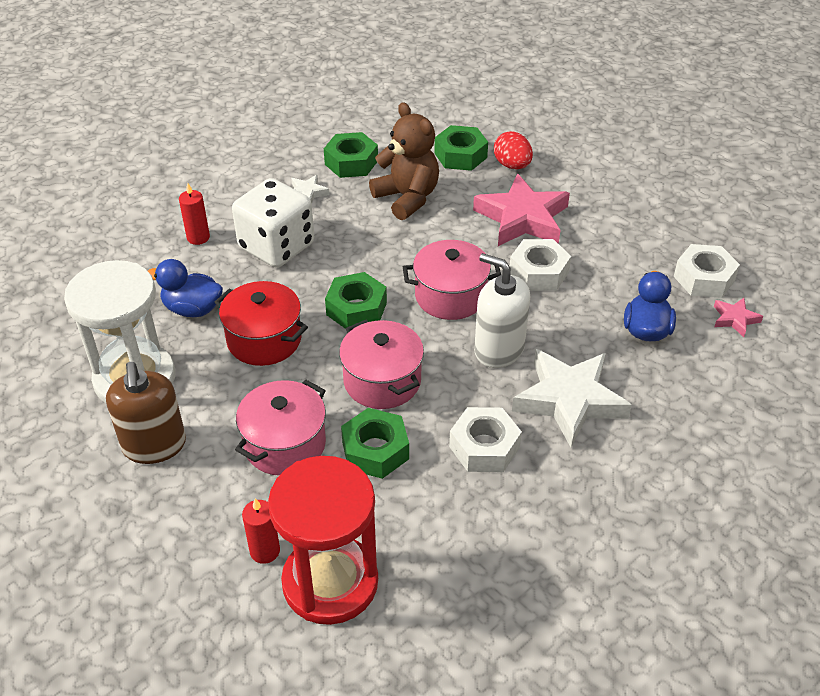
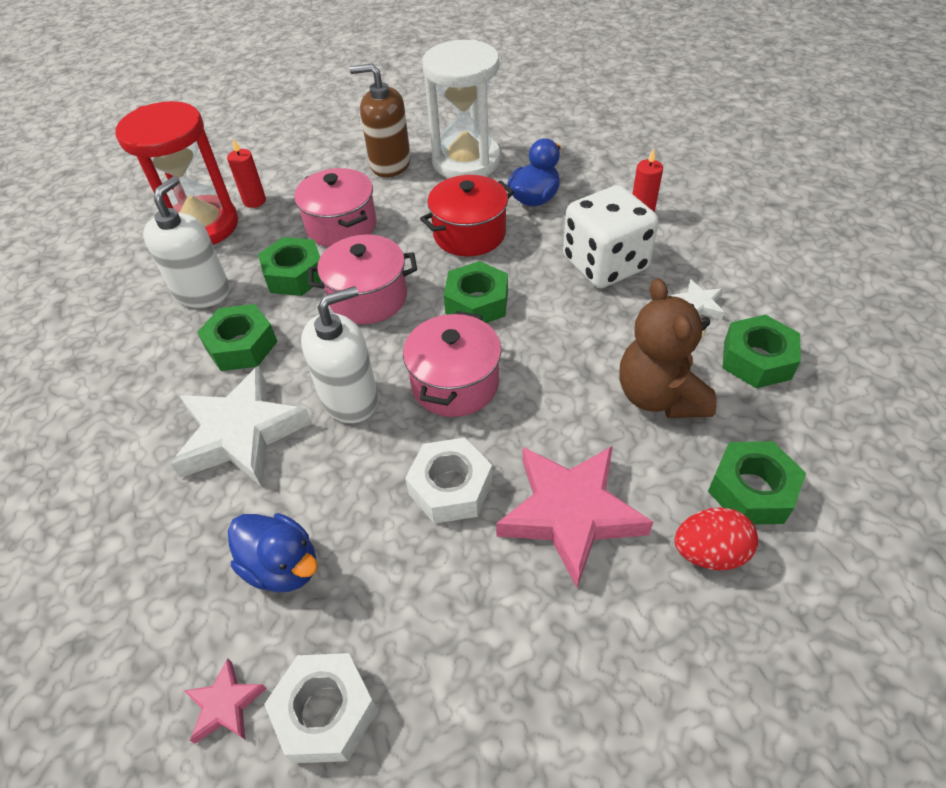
camera: 115 degrees right, 5 degrees up
(407, 198) = (659, 396): brown teddy bear -> brown teddy bear turned 90 degrees clockwise
(434, 518) = (202, 292): none -> white soap dispenser
(484, 447) = (241, 345): white nut -> green nut

